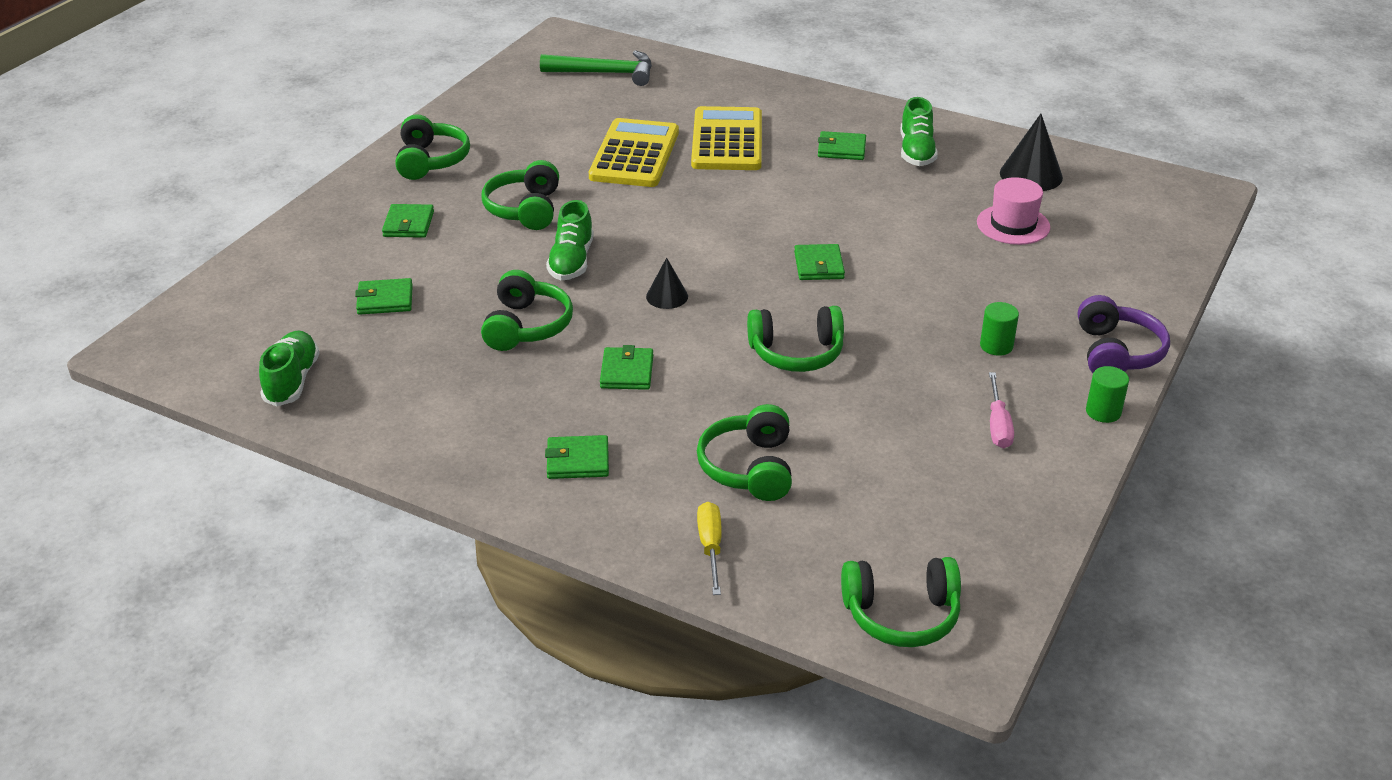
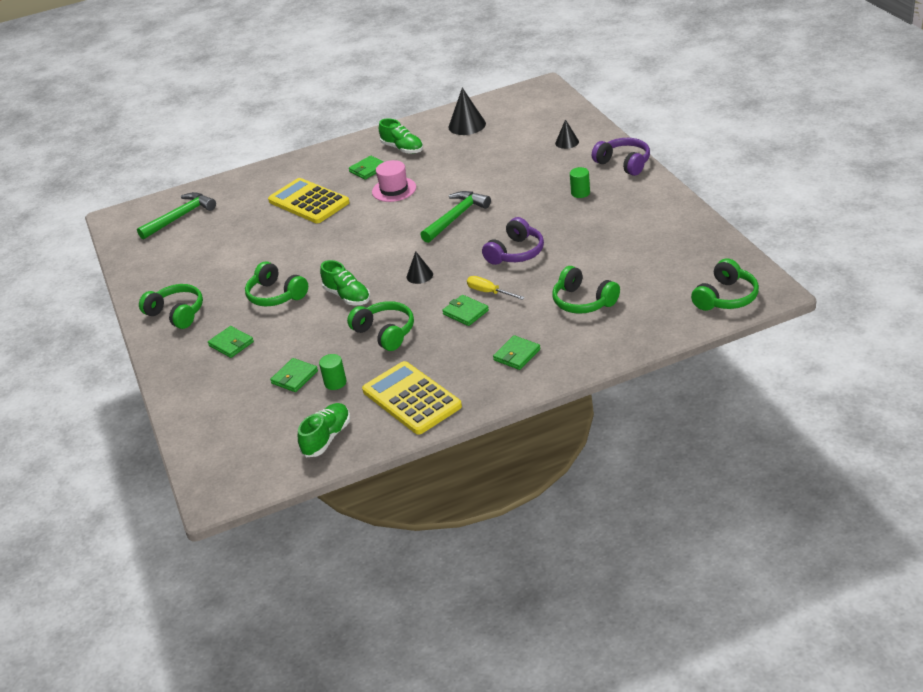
camera: 45 degrees left, 0 degrees up
(292, 381) = (327, 438): green shoe -> green shoe turned 75 degrees clockwise
(634, 155) = (277, 238): yellow calculator -> yellow calculator (411, 399)
(710, 547) = (625, 335): yellow screwdriver -> yellow screwdriver (489, 292)
(796, 353) = (515, 253): green headphones -> purple headphones
(819, 265) = (456, 217): green wallet -> green hammer
(998, 425) = (634, 217): pink screwdriver -> none
(1013, 225) = (498, 148): pink hat -> pink hat (394, 189)
(1101, 276) = (567, 142): none -> black cone
(1103, 412) = (658, 185): green cylinder -> green cylinder (335, 383)

